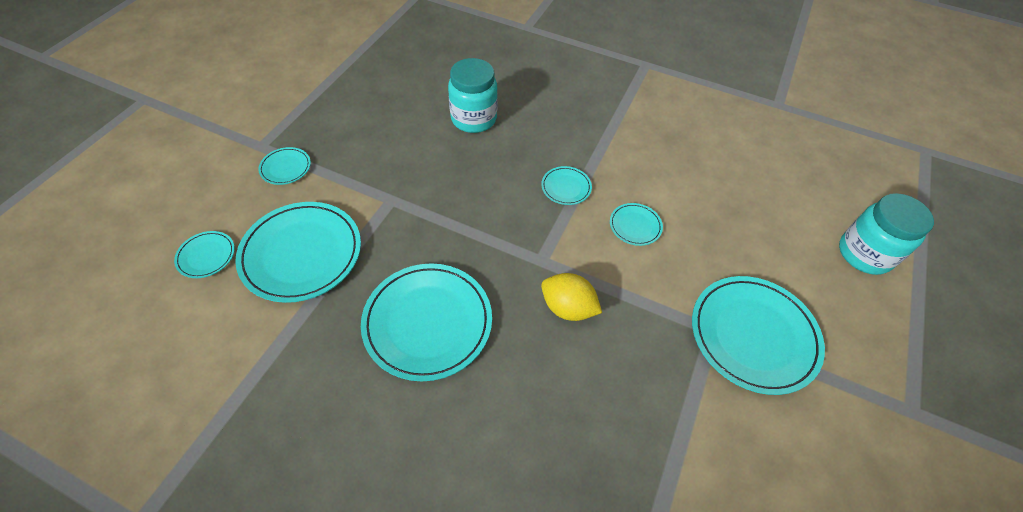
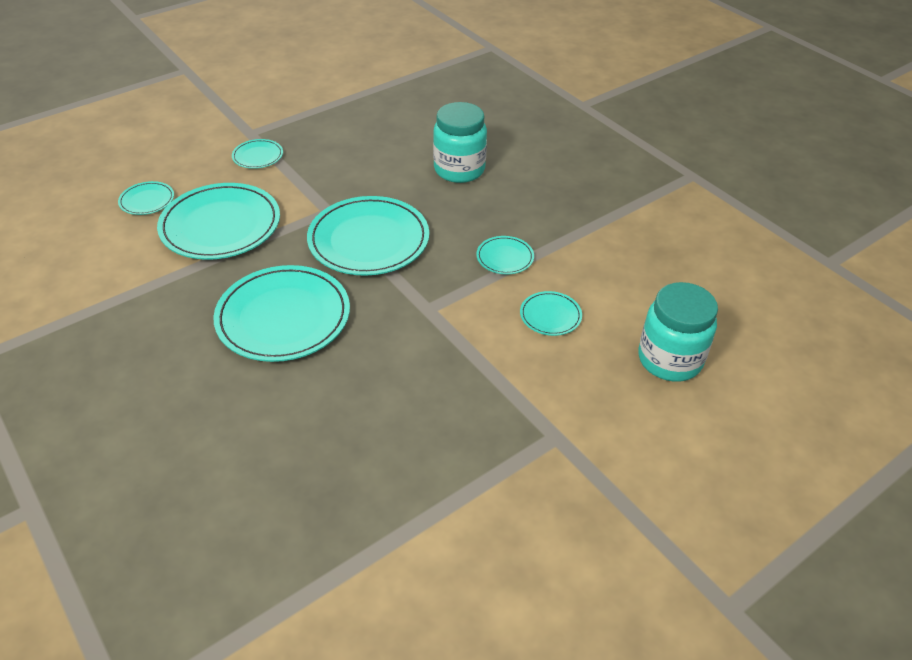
camera: 30 degrees right, 10 degrees down
(568, 308) = (421, 357): yellow lemon -> none
(753, 335) = (598, 459): turquoise plate -> turquoise plate (368, 240)
(864, 254) = (809, 443): turquoise jar -> turquoise jar (669, 360)

